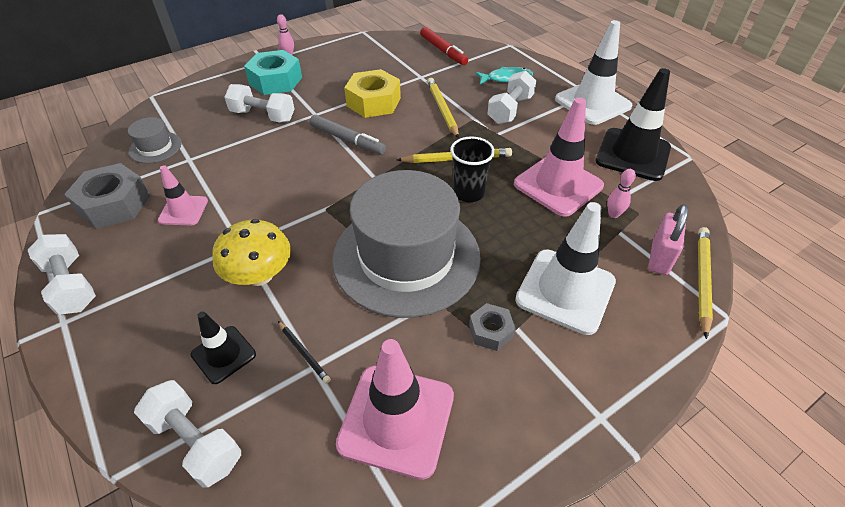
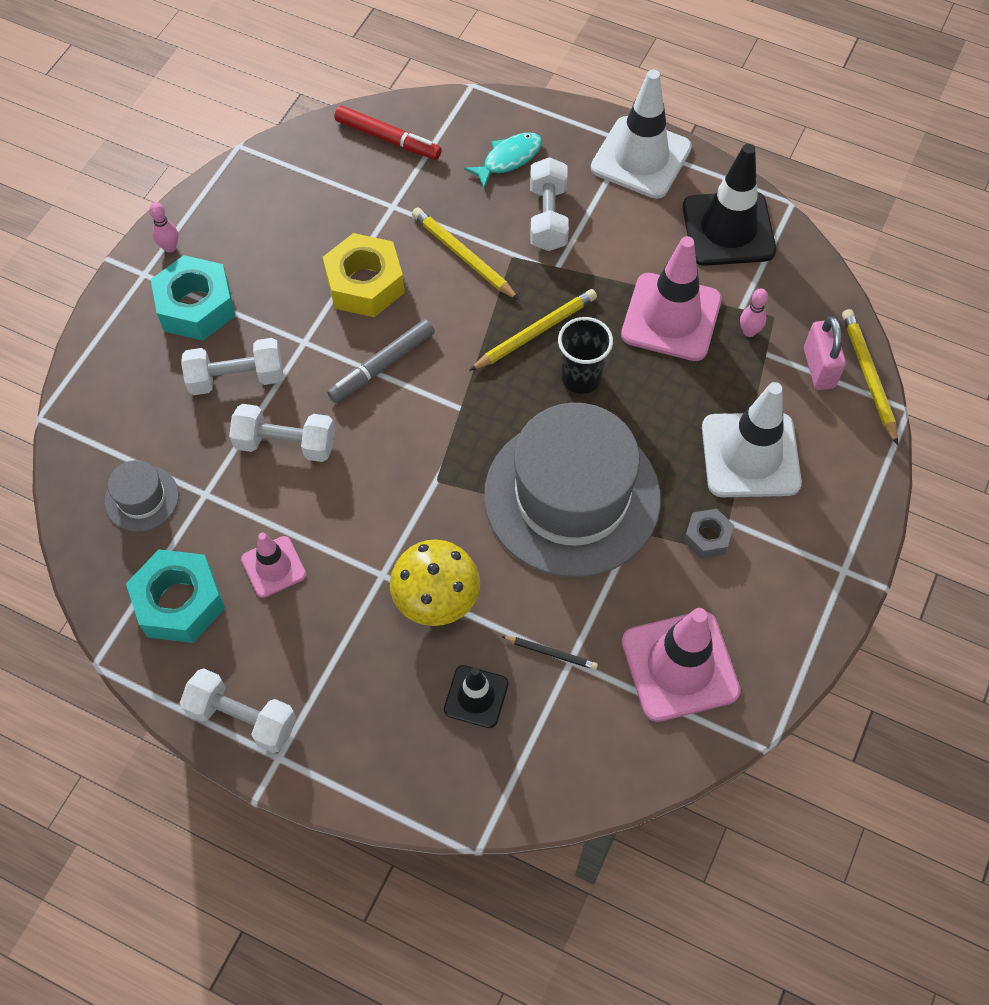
camera: 30 degrees left, 15 degrees up
(114, 204) = (179, 602): grey nut -> turquoise nut
(196, 441) = (523, 782): white dumbbell -> white dumbbell (285, 444)
(347, 140) = (382, 366): grey marker -> grey marker turned 135 degrees clockwise

